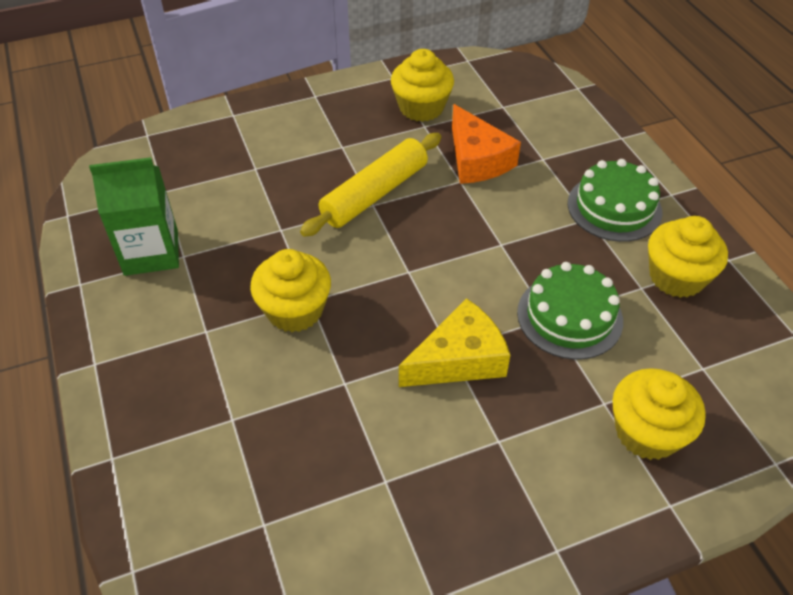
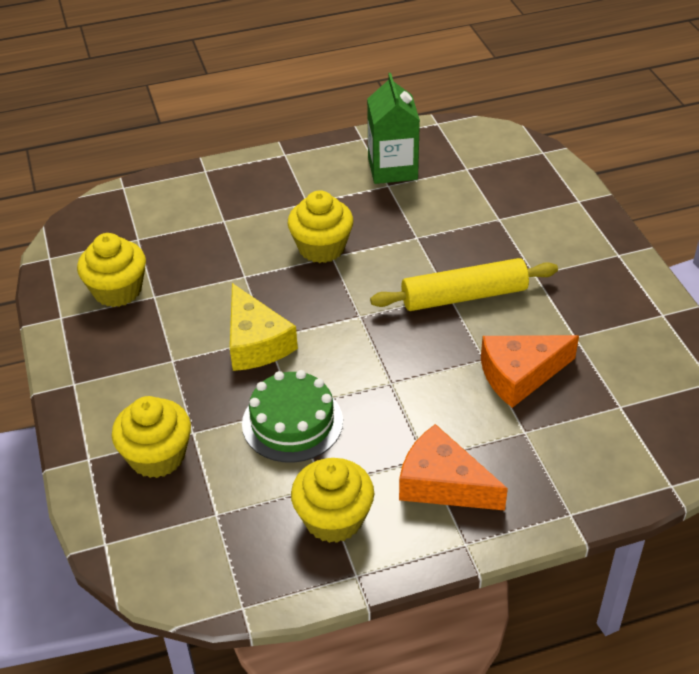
camera: 95 degrees right, 5 degrees down
(374, 194) = (464, 296): yellow rolling pin -> yellow rolling pin turned 60 degrees counterclockwise
(421, 108) = (608, 335): yellow cupcake -> yellow cupcake (117, 290)
(614, 207) = (442, 484): green cake -> orange cheese

